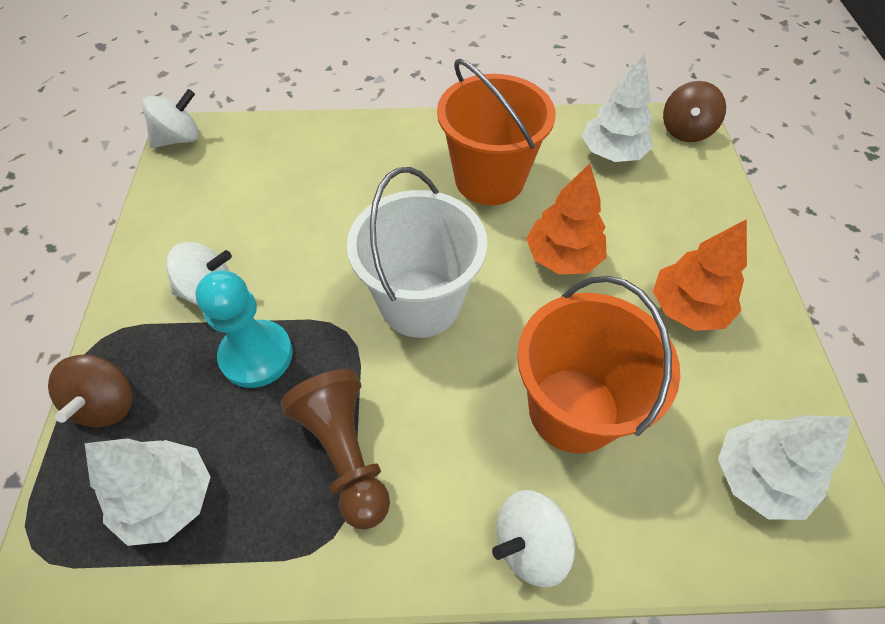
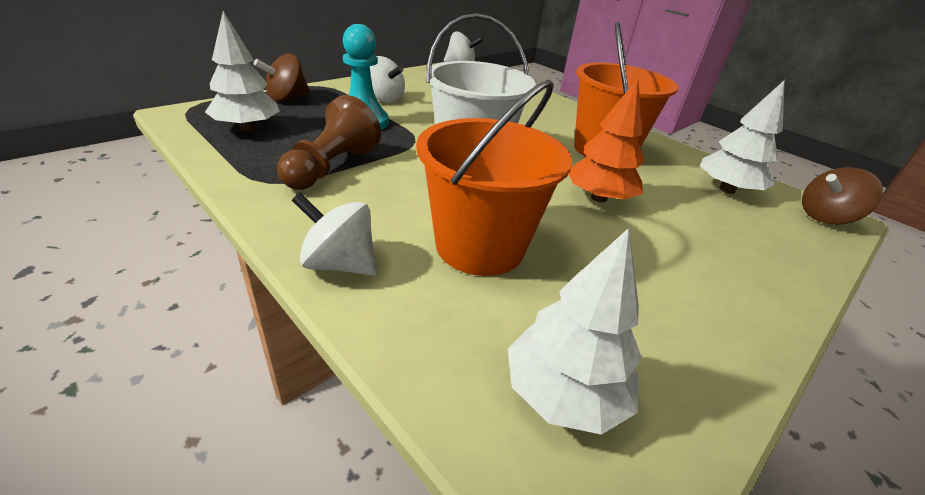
camera: 45 degrees right, 20 degrees down
(687, 308) = (665, 277): orange tree -> none

